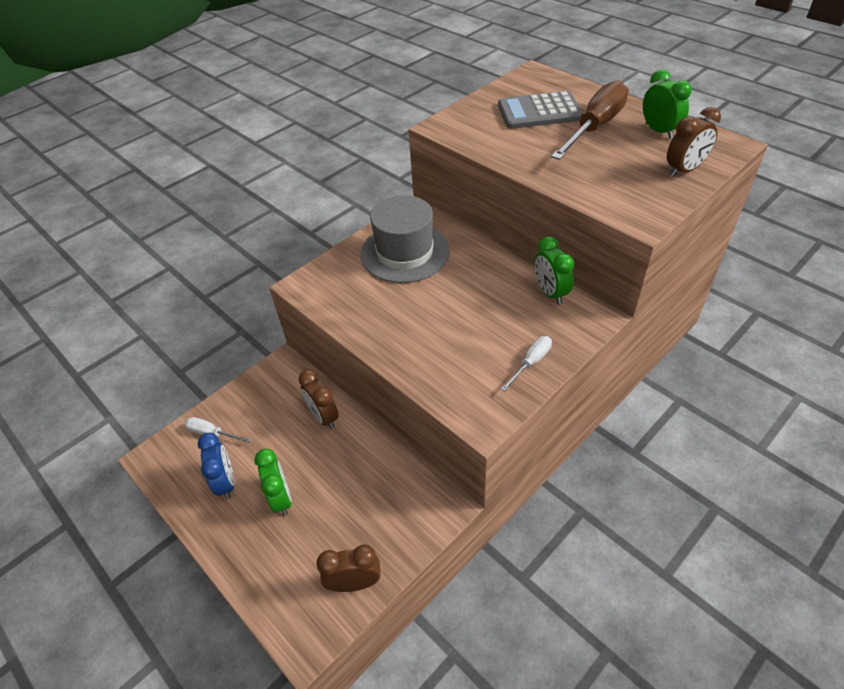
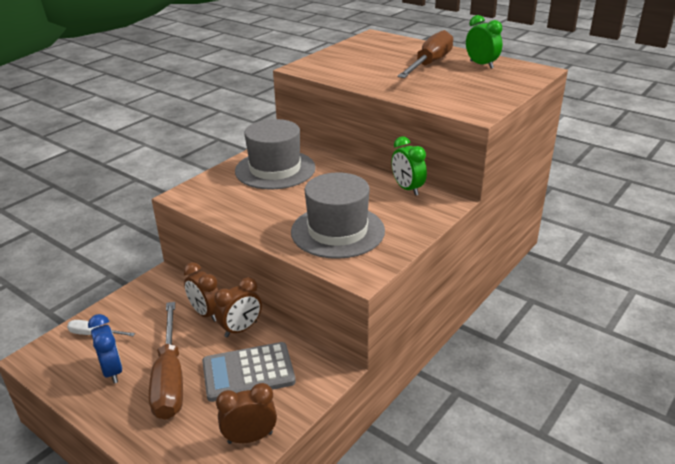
camera: 10 degrees left, 15 degrees down
(281, 498) = (170, 379): green clock -> brown screwdriver
(464, 352) = (337, 231): none -> grey hat
(531, 362) = (398, 234): white screwdriver -> none
(539, 112) = (382, 57): grey calculator -> grey calculator (248, 372)
(684, 170) = (505, 85): brown clock -> brown clock (241, 329)

